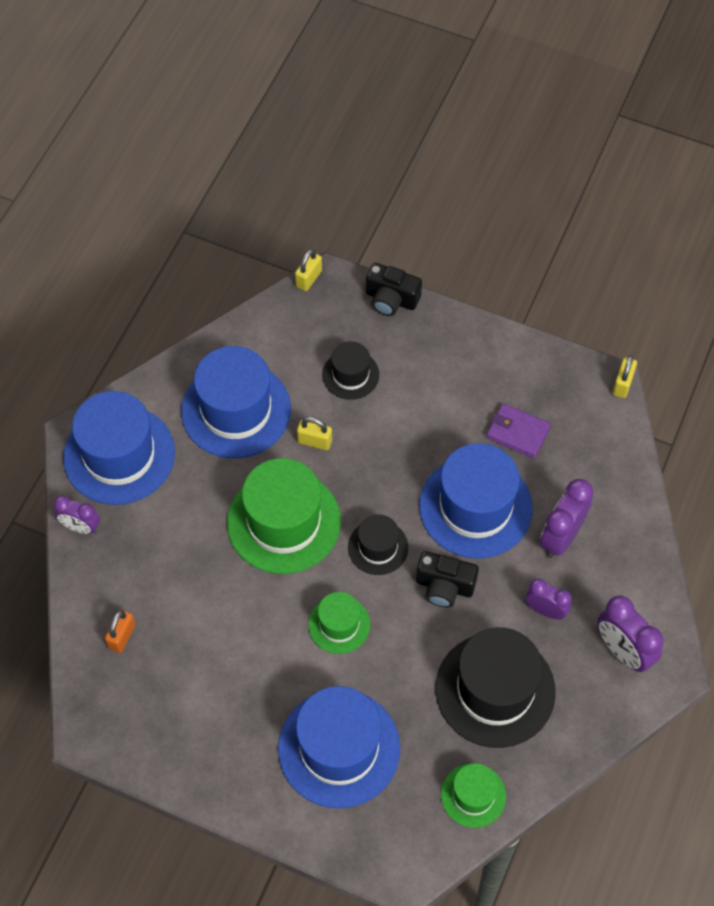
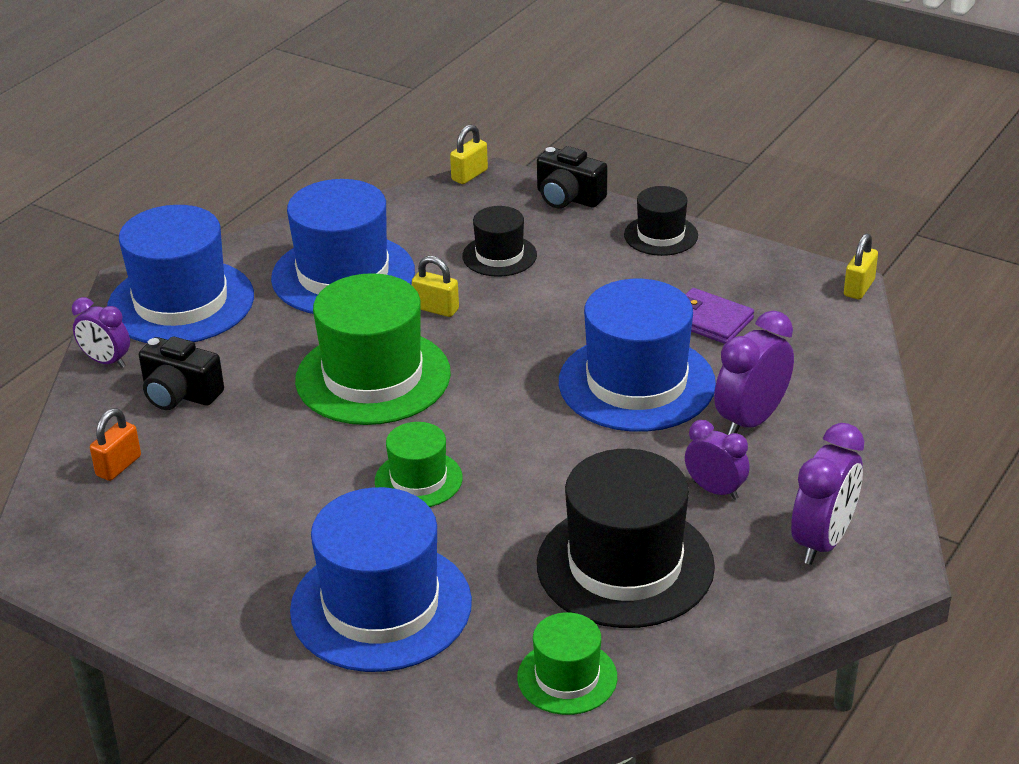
camera: 10 degrees right, 25 degrees down
(378, 547) = (493, 410): black hat -> black hat (661, 235)
(444, 586) = (576, 454): black camera -> black camera (180, 394)
(623, 651) = (822, 541): purple clock -> purple clock turned 120 degrees counterclockwise

